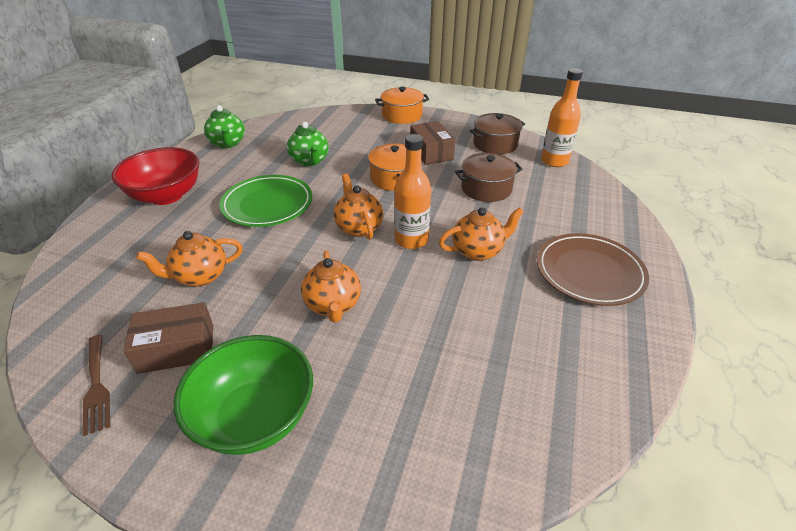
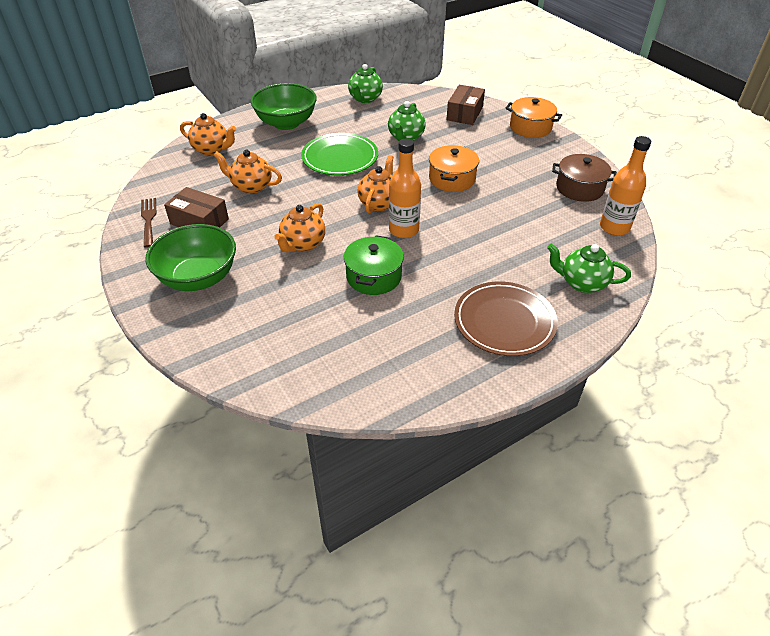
camera: 40 degrees right, 5 degrees up
(96, 386) = (148, 220): brown fork -> brown fork turned 150 degrees clockwise
(166, 196) = (286, 123): red bowl -> green bowl
(431, 152) = (511, 171): brown box -> brown box (464, 113)
(441, 297) = (374, 277): none -> green pot
(478, 251) = (440, 262): orange teapot -> orange teapot (212, 149)
(486, 188) = (515, 221): brown pot -> none
(592, 211) = (582, 283): none -> green teapot

